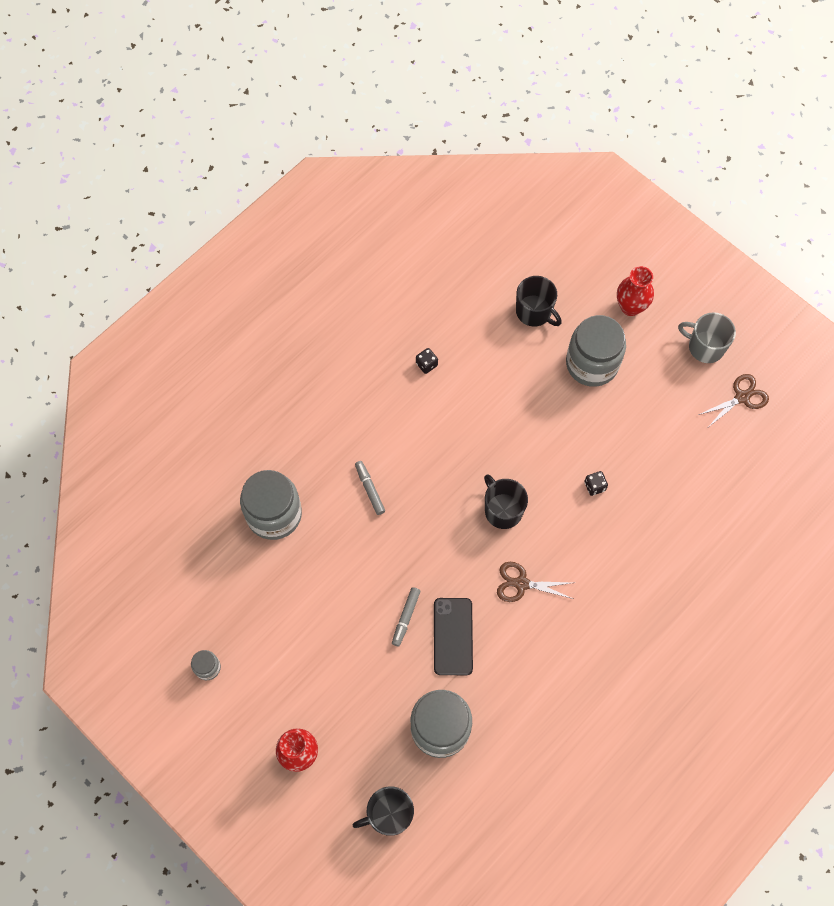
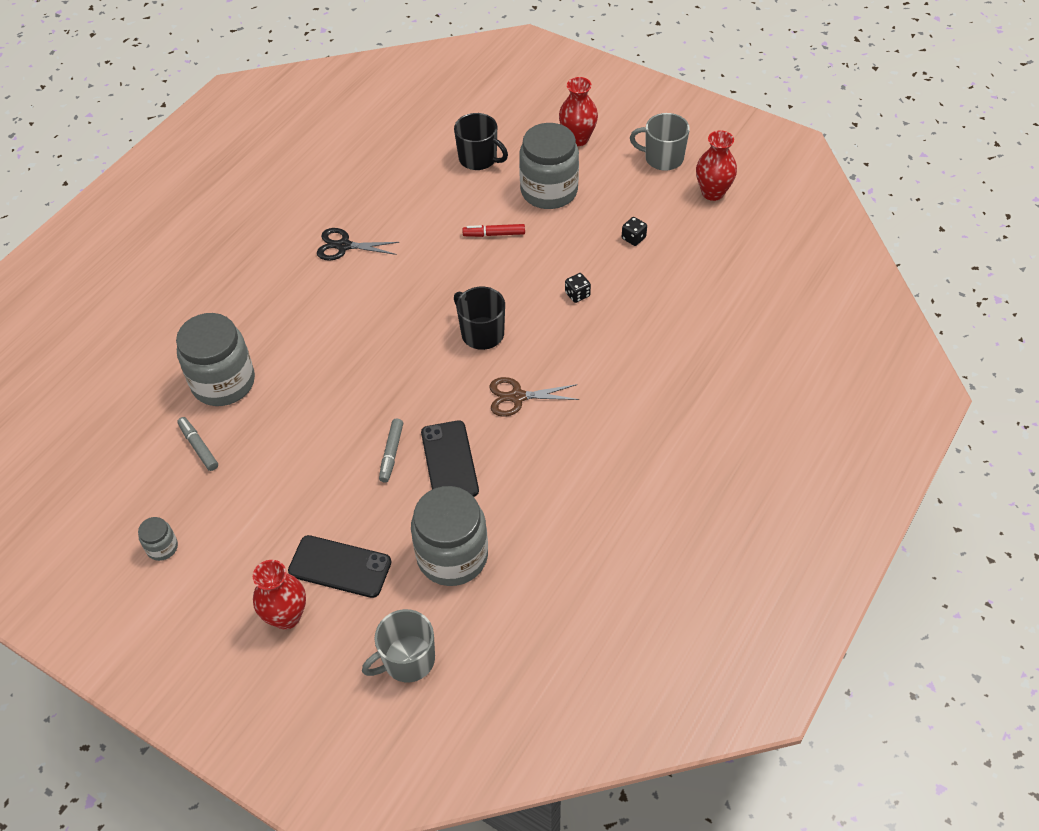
camera: 10 degrees left, 15 degrees down
(348, 717) = (340, 566): none -> black phone
(369, 489) = (329, 340): grey marker -> grey marker (198, 447)
(389, 814) = (407, 660): black mug -> grey mug
(396, 388) = (343, 246): none -> black scissors
(426, 364) = (373, 220): black dice -> black dice (633, 238)
(533, 403) = (494, 234): none -> red marker
(742, 397) = (712, 192): brown scissors -> red vase

